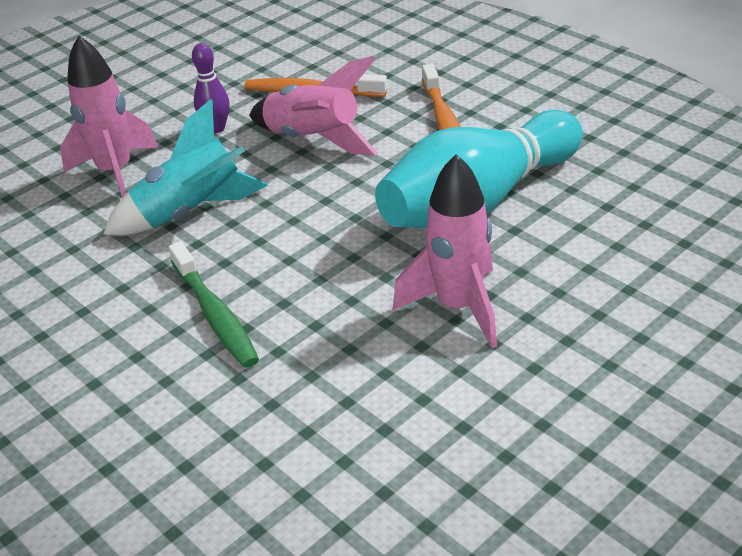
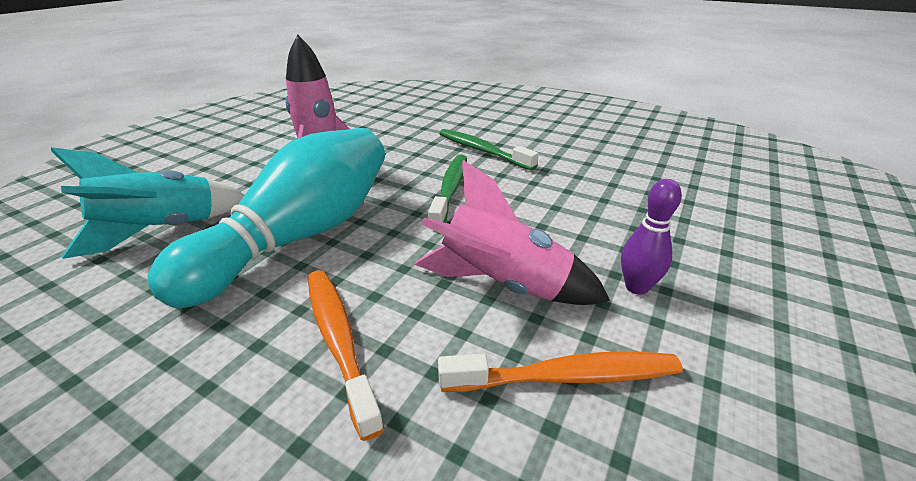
camera: 160 degrees right, 5 degrees down
(116, 172) = (674, 223): pink rocket -> none
(191, 212) = (560, 200): turquoise rocket -> turquoise rocket (163, 231)
(302, 243) = (450, 189): none -> green toothbrush

